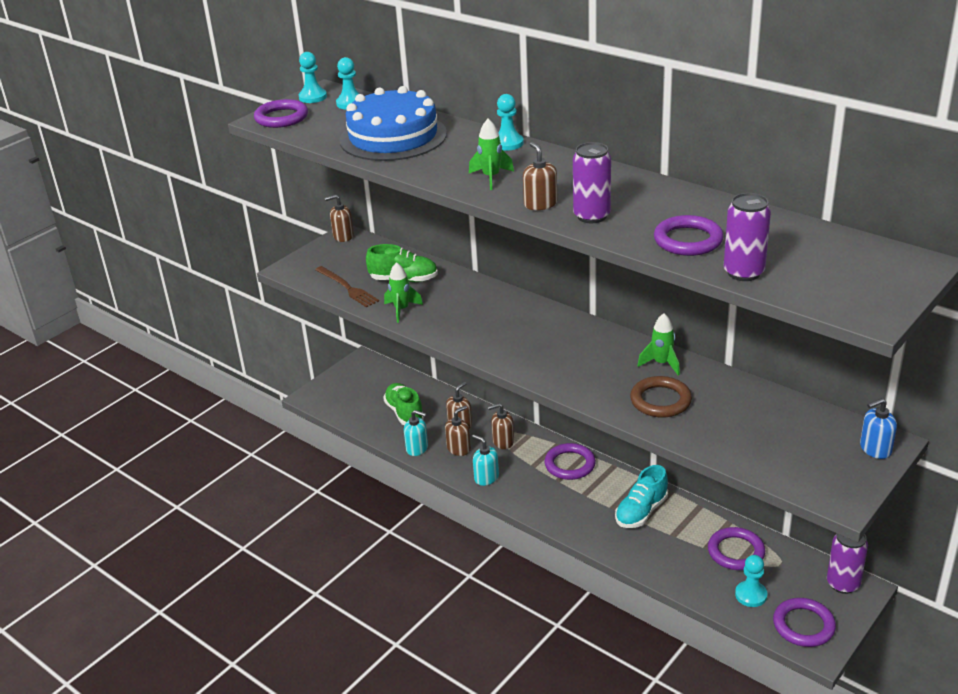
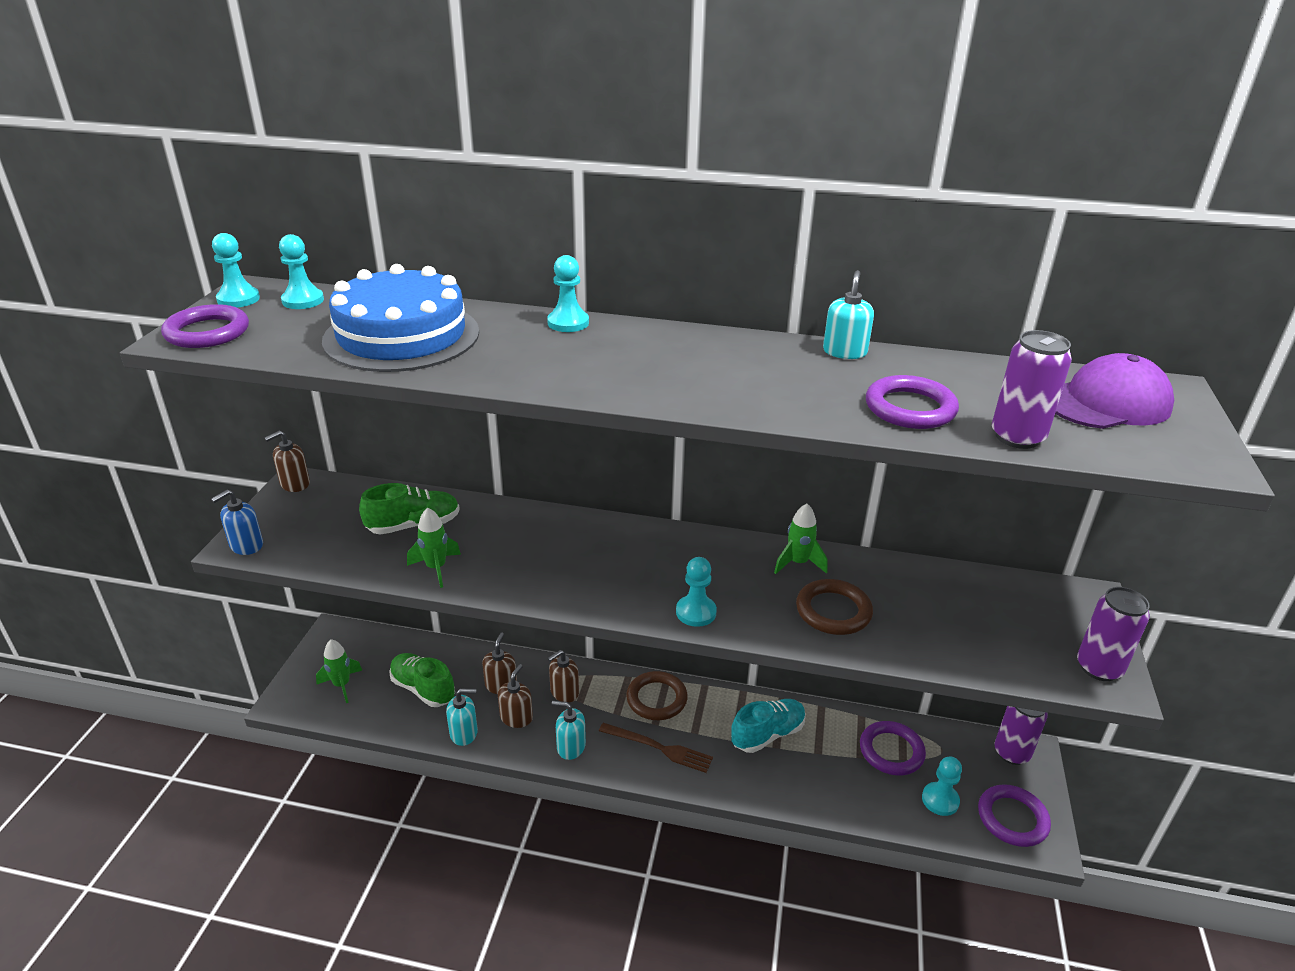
camera: 30 degrees left, 0 degrees up
(347, 288) = (341, 554): brown fork -> brown fork (659, 748)
(491, 178) = (587, 369): green rocket -> green rocket (342, 685)
(540, 204) = (685, 394): brown soap dispenser -> none
(557, 377) = (696, 612): none -> turquoise pawn
(570, 464) = (656, 699): purple ring -> brown ring
(591, 216) = (765, 398): purple can -> purple can (1099, 668)
(641, 512) = (767, 734): turquoise shoe -> turquoise shoe turned 135 degrees counterclockwise
(686, 194) = (844, 352): none -> turquoise soap dispenser
(848, 263) = (1106, 402): none -> purple cap
(875, 449) = (1086, 608): blue soap dispenser -> blue soap dispenser (246, 545)

